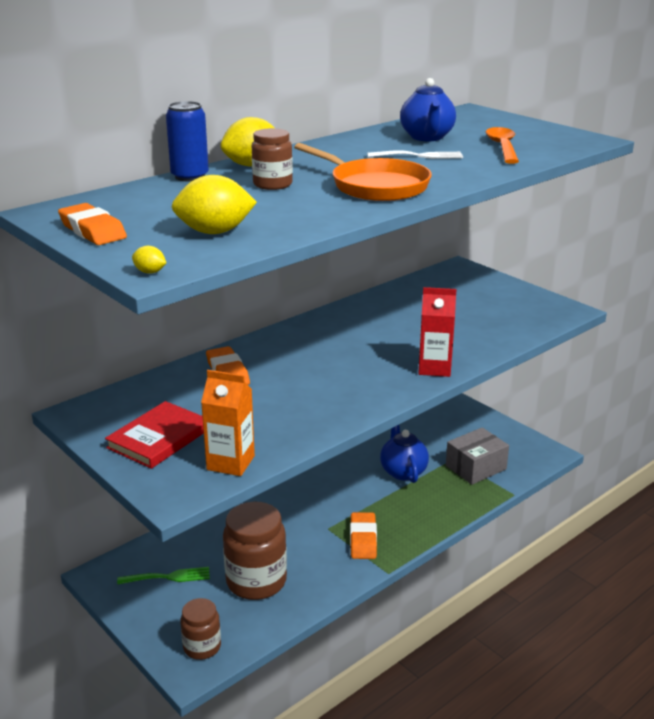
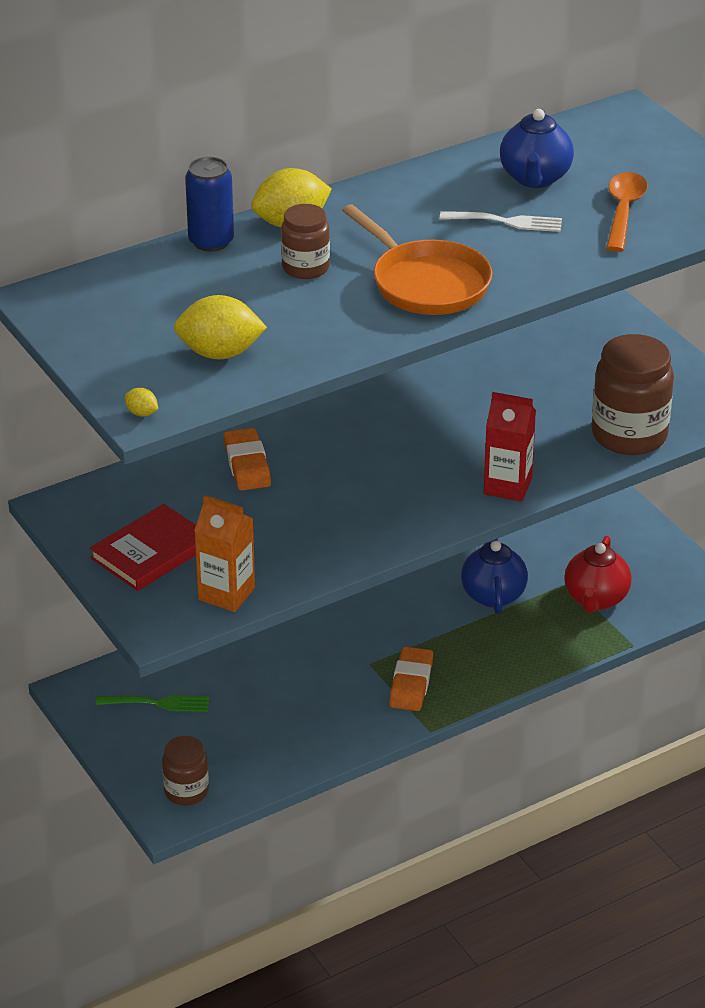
camera: 10 degrees right, 10 degrees up
(92, 231) = (89, 337): orange eraser -> none
(256, 581) = (264, 721): brown jar -> brown jar (629, 435)
(475, 467) = (596, 599): grey box -> red teapot

